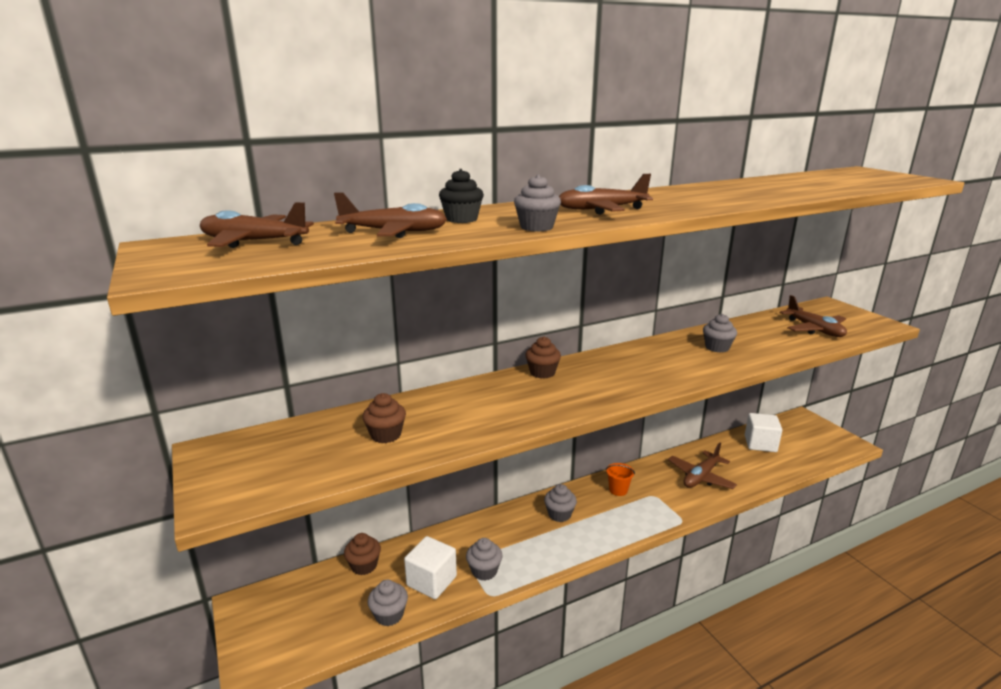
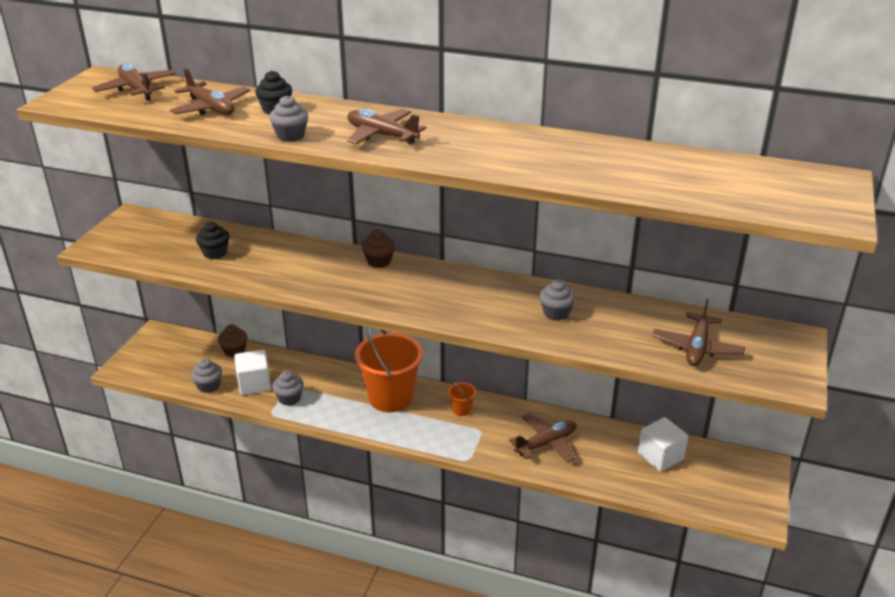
camera: 45 degrees right, 10 degrees up
(386, 435) = (215, 253): brown cupcake -> black cupcake
(559, 514) = (390, 397): grey cupcake -> orange bucket
(701, 477) = (546, 444): brown plane -> brown plane turned 150 degrees clockwise

